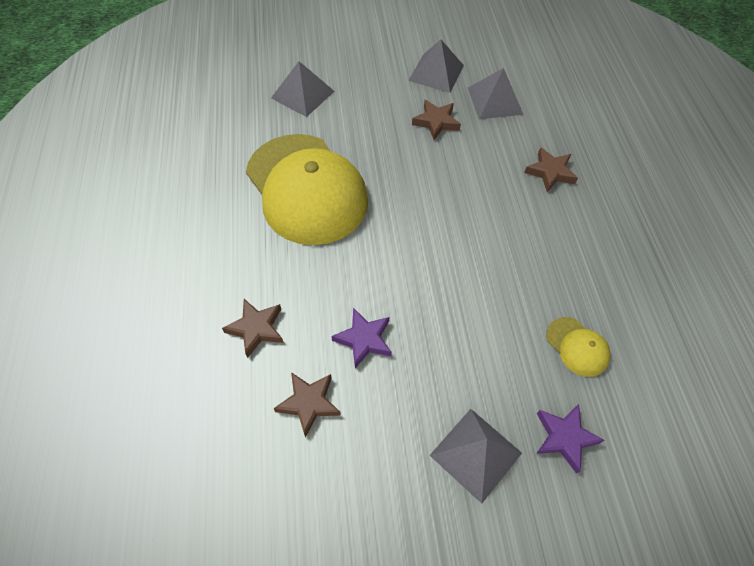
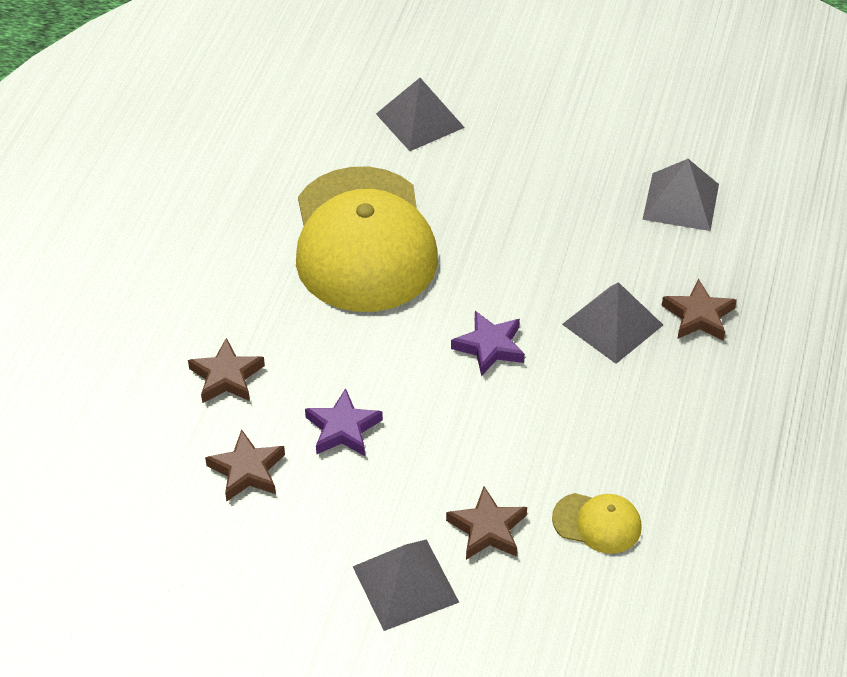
camera: 25 degrees right, 10 degrees down
(436, 73) = (620, 141): grey pyramid -> grey pyramid (612, 324)
(436, 122) = (580, 206): brown star -> brown star (487, 529)
(564, 437) = (518, 606): purple star -> purple star (489, 346)
(577, 347) = (597, 523): yellow cap -> yellow cap turned 60 degrees counterclockwise

